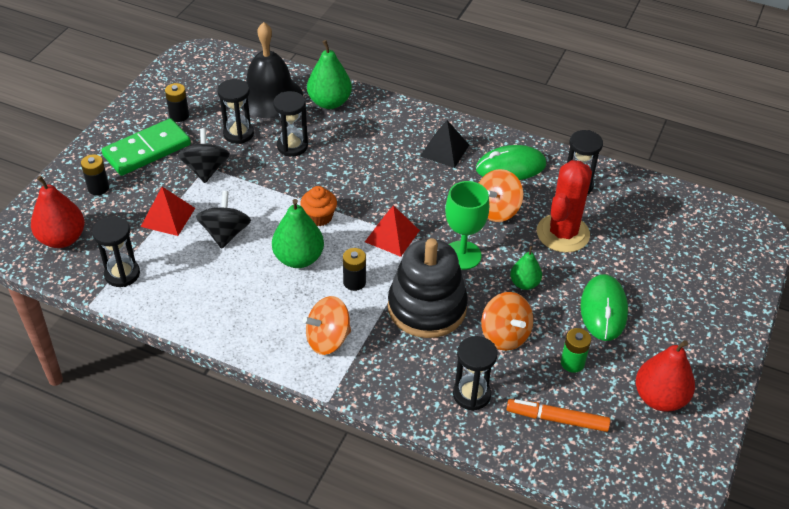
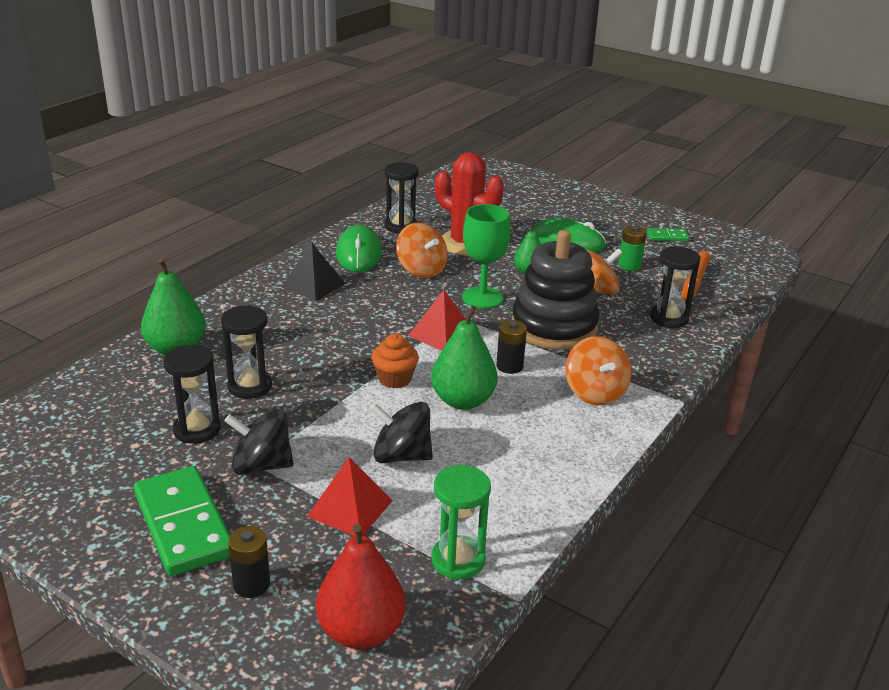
camera: 80 degrees left, 15 degrees down
(122, 274) = (458, 560): black hourglass -> green hourglass
(179, 115) = (117, 485): black battery -> none
(270, 97) = (130, 395): black bell -> none
(659, 398) = (667, 237): red pear -> green domino

